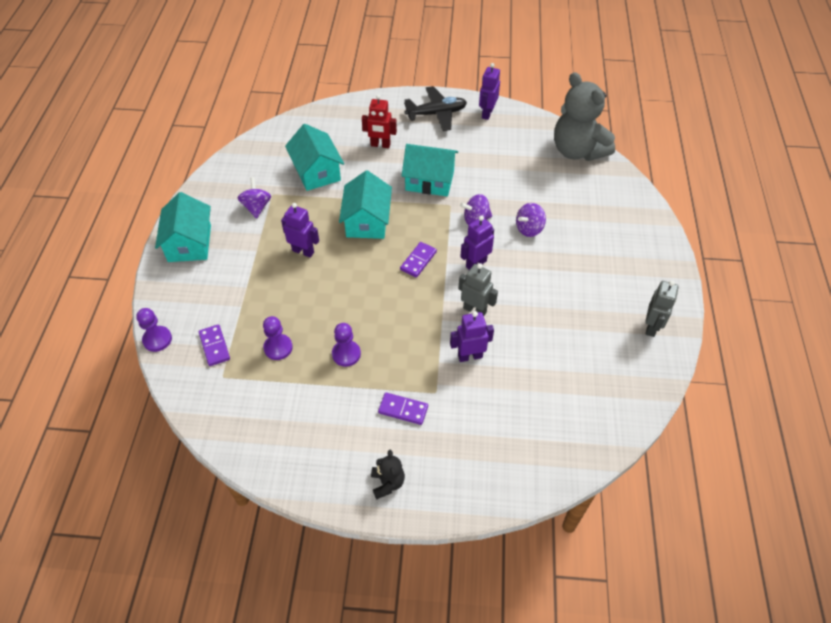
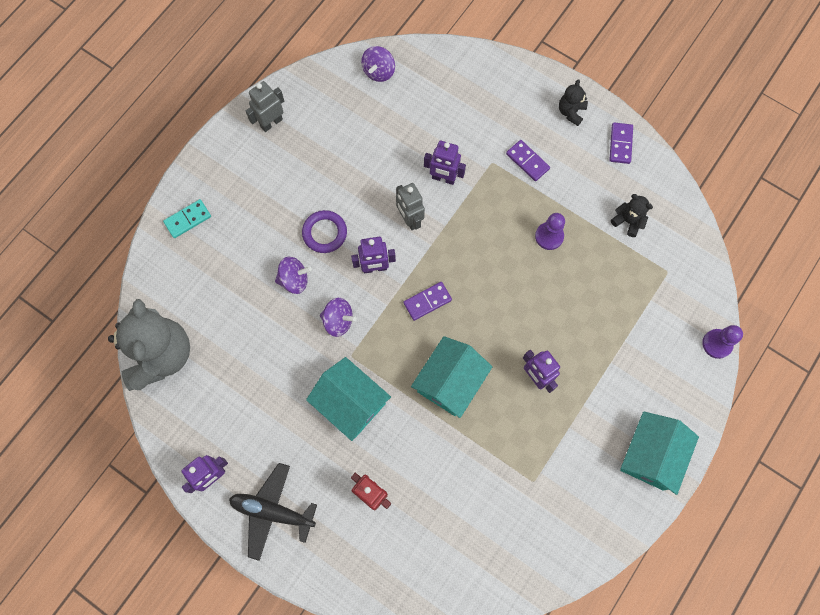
camera: 150 degrees left, 20 degrees up
(214, 346) = (665, 307): purple domino -> purple domino (620, 144)
(256, 207) = (559, 470): purple spinning top -> purple spinning top (379, 72)
(278, 348) = (607, 275): purple pawn -> none
(278, 402) = (628, 221): none -> black teddy bear
(316, 172) = (468, 490): turquoise house -> none
(534, 268) = (324, 233): none -> purple ring
(642, 229) = (188, 219): none -> turquoise domino

